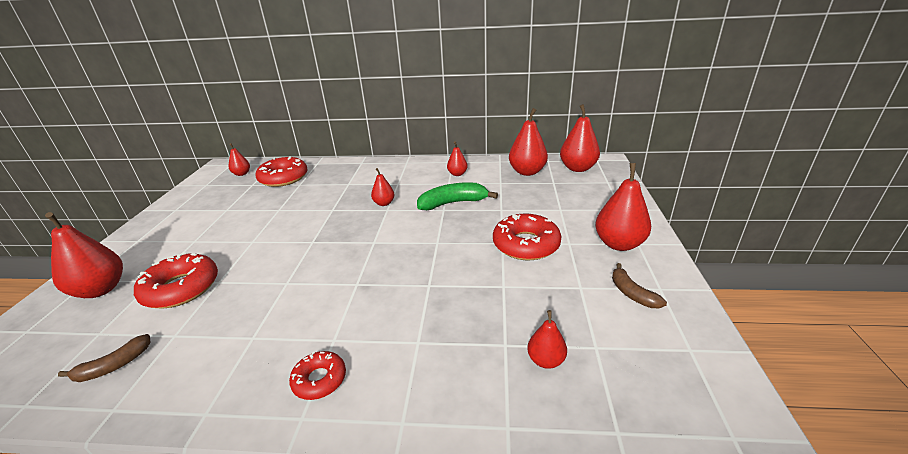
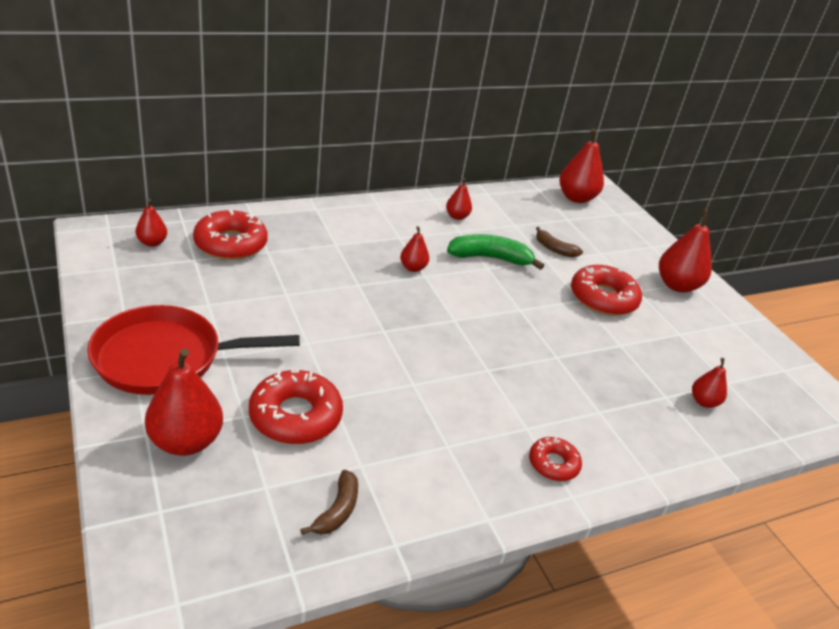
camera: 35 degrees left, 5 degrees up
(161, 237) = (166, 358): none -> red pan
(453, 203) = (490, 258): green banana -> green banana turned 45 degrees clockwise
(527, 172) = (530, 207): red pear -> none
(632, 293) = (719, 332): brown banana -> brown banana (554, 249)

